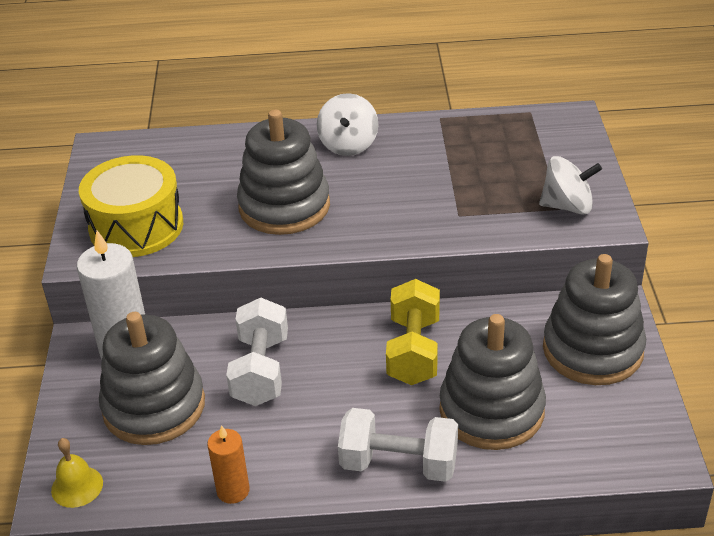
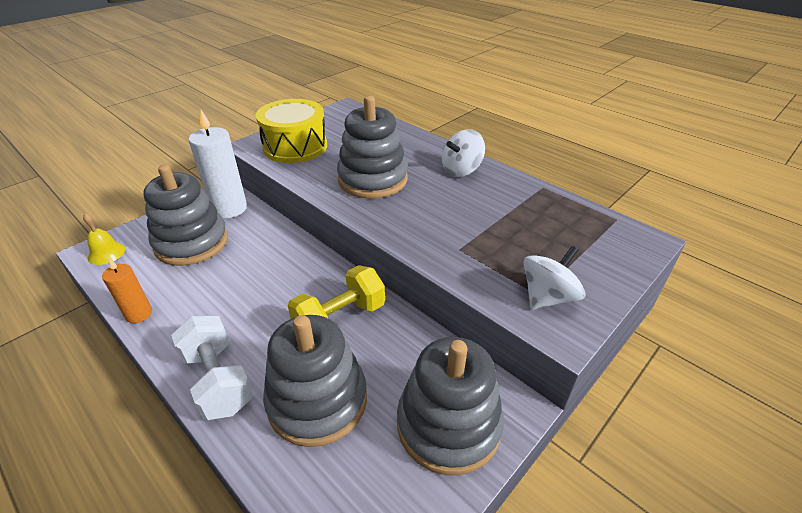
camera: 45 degrees right, 0 degrees up
(261, 370) = (257, 263): white dumbbell -> none
(567, 206) = (547, 297): white spinning top -> white spinning top turned 90 degrees counterclockwise

